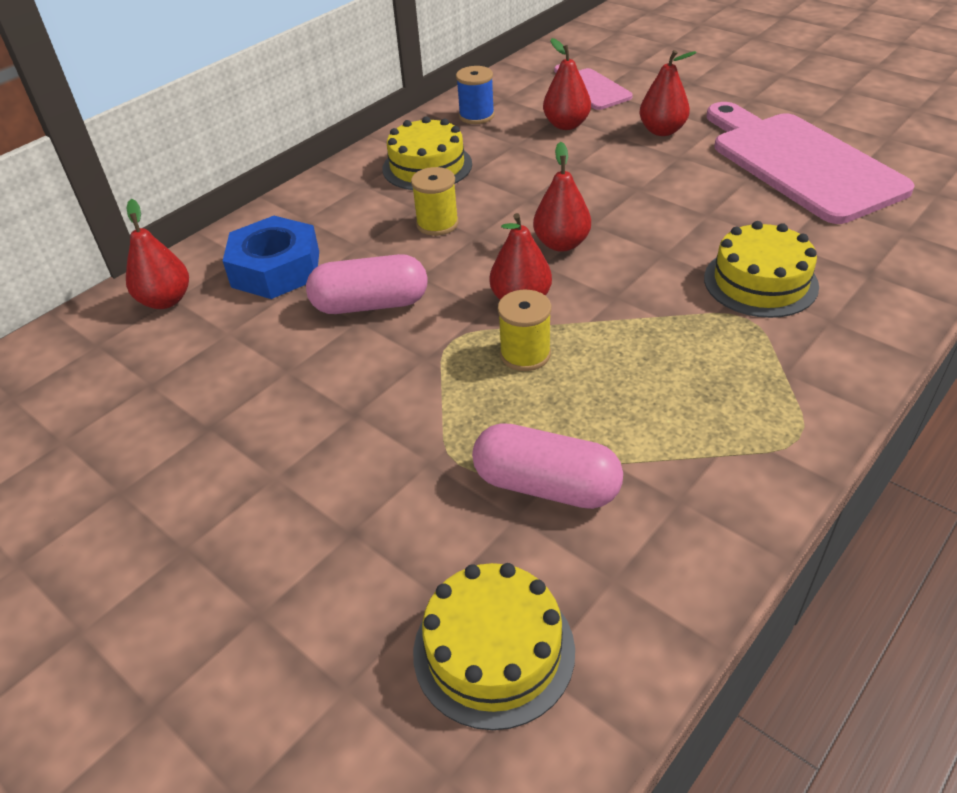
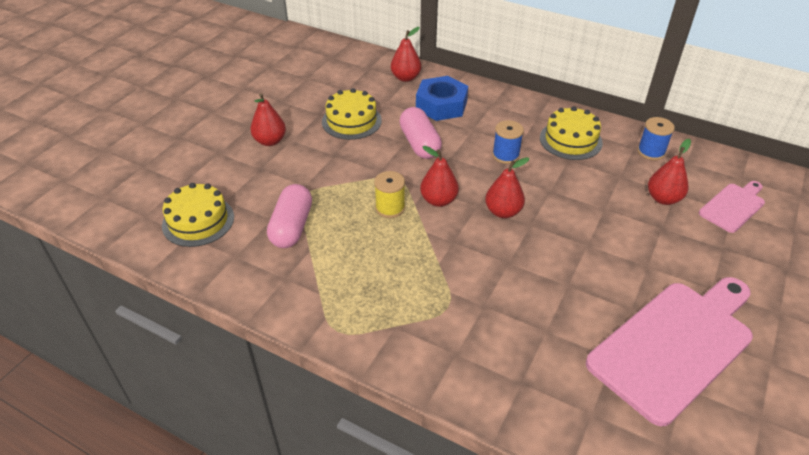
camera: 75 degrees right, 0 degrees up
(437, 224) = (505, 155): yellow spool -> blue spool
(662, 131) = (684, 254): red pear -> red pear (270, 141)
(760, 282) = (490, 315): yellow cake -> yellow cake (351, 121)

